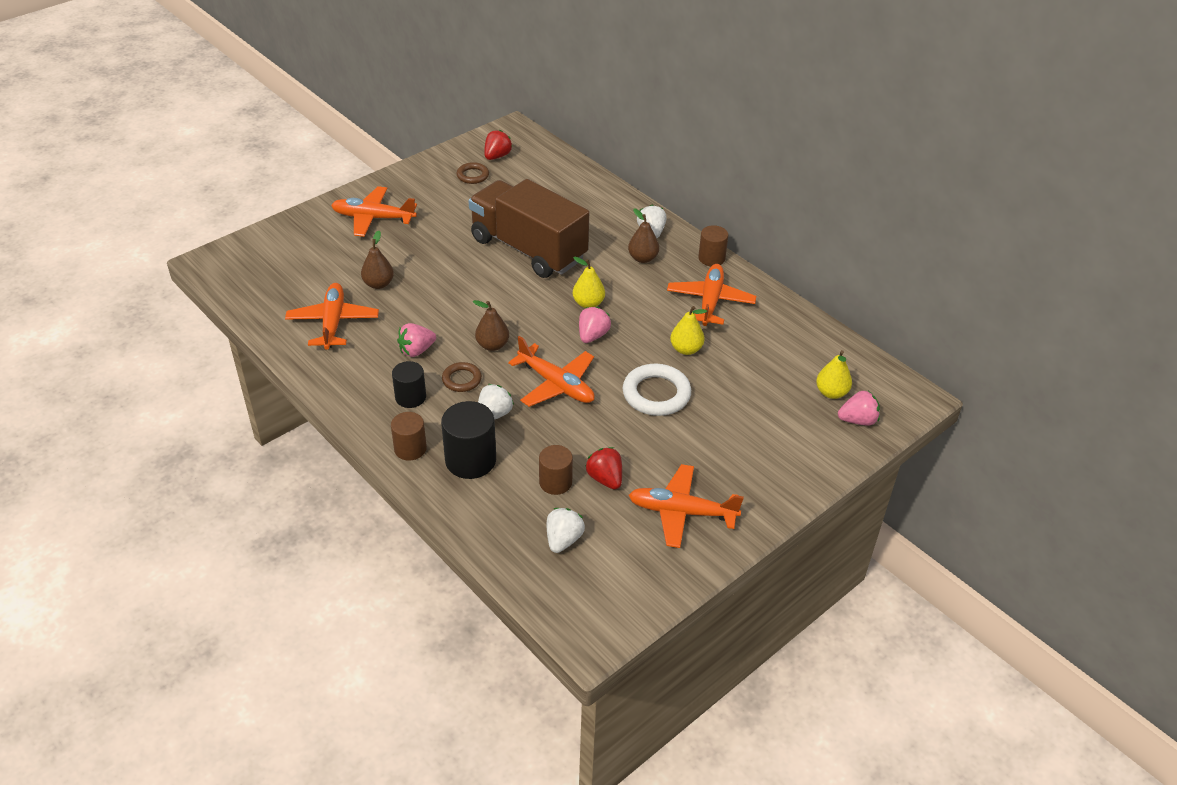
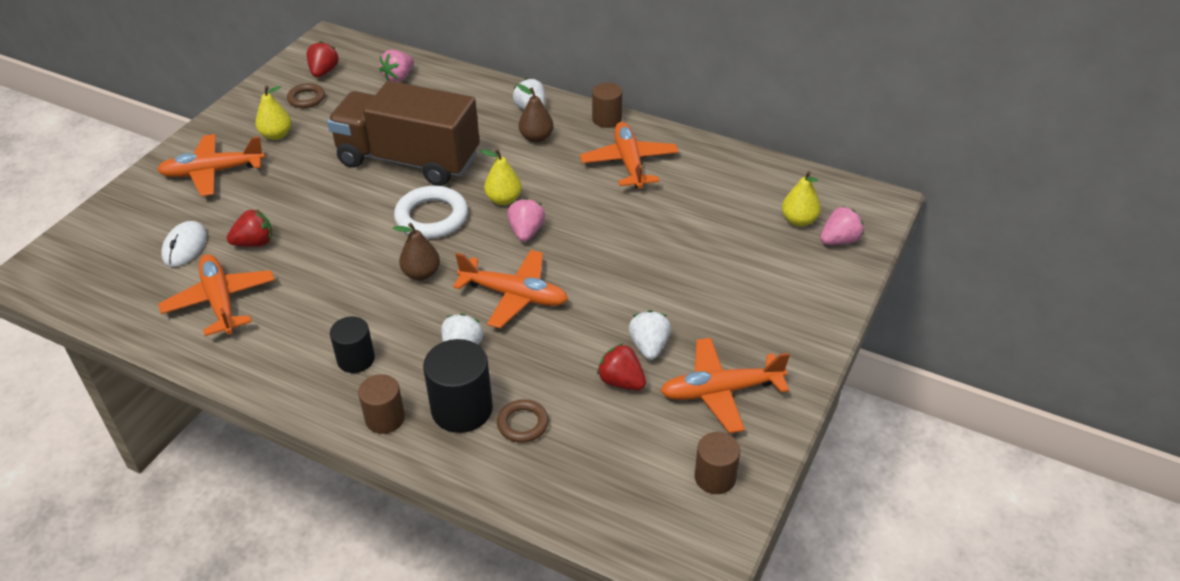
camera: 20 degrees left, 0 degrees up
(326, 272) = (185, 246): none -> white mouse
(378, 284) = (255, 243): brown pear -> red strawberry
(416, 350) = (336, 304): pink strawberry -> pink strawberry (398, 77)
(462, 379) = (405, 321): brown ring -> brown ring (523, 424)
(555, 482) = (570, 403): brown cylinder -> brown cylinder (715, 477)
(563, 540) = (612, 465): white strawberry -> white strawberry (649, 346)
(656, 394) = (626, 274): white ring -> white ring (431, 217)
(686, 349) = (631, 218): yellow pear -> yellow pear (276, 135)

